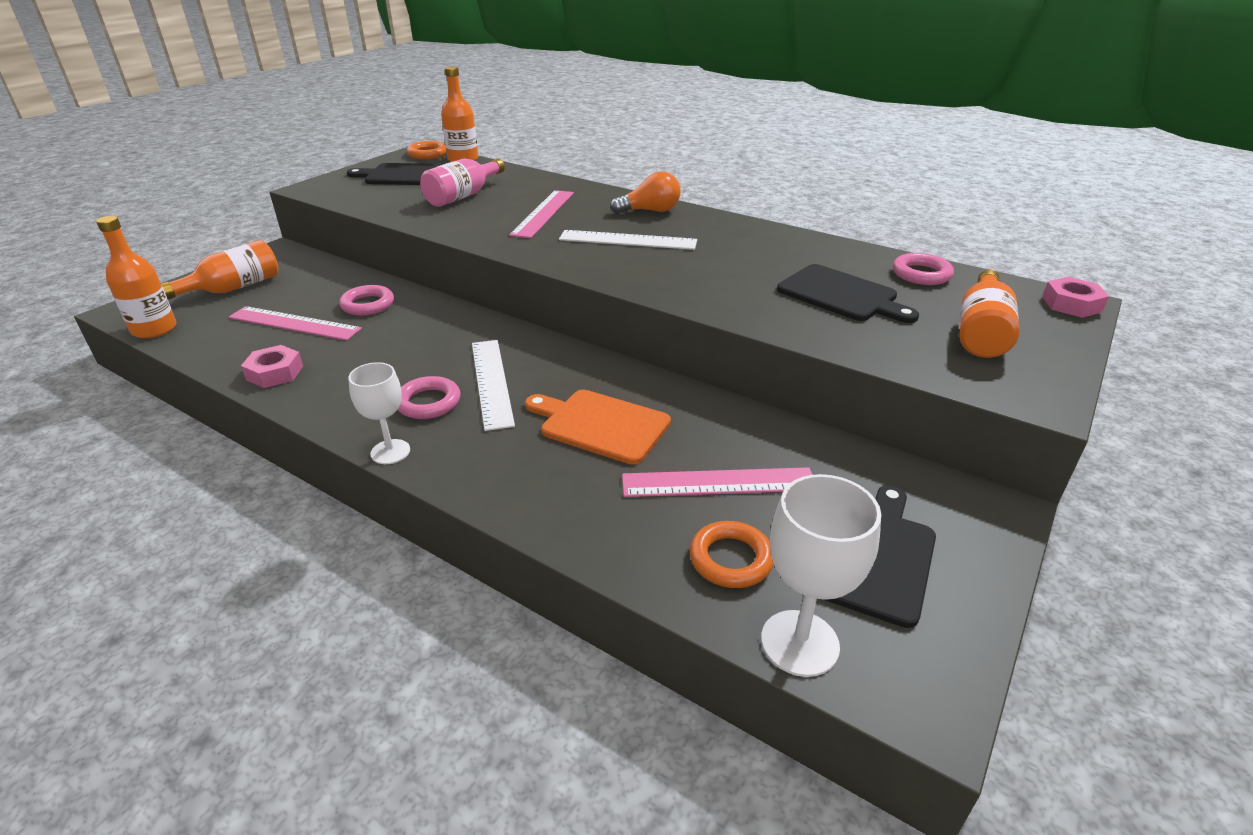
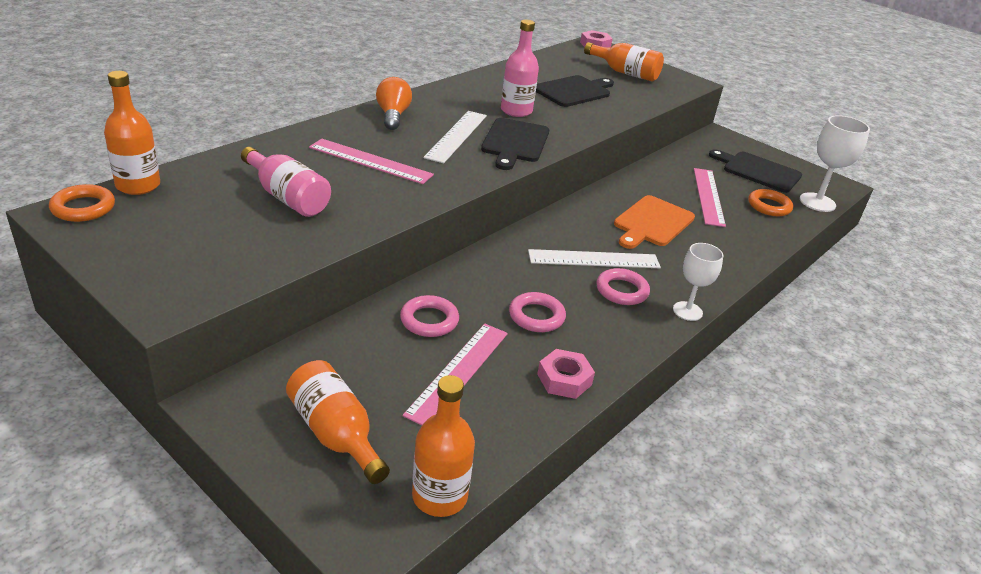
camera: 85 degrees left, 0 degrees up
(403, 175) = (170, 231): black cutting board -> black cutting board (514, 142)
(728, 263) = (516, 111): none -> pink bottle
(921, 274) = (549, 64): pink ring -> pink ring (536, 316)

